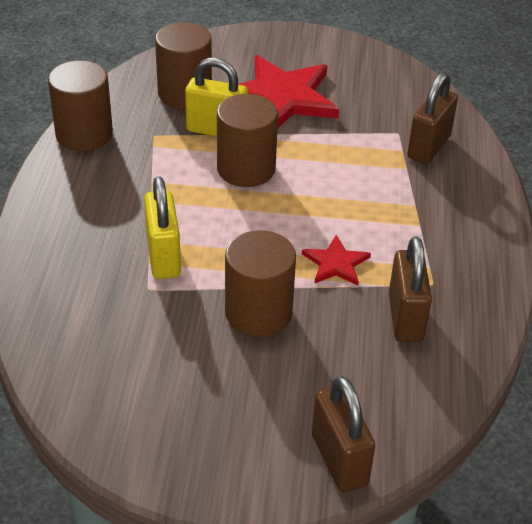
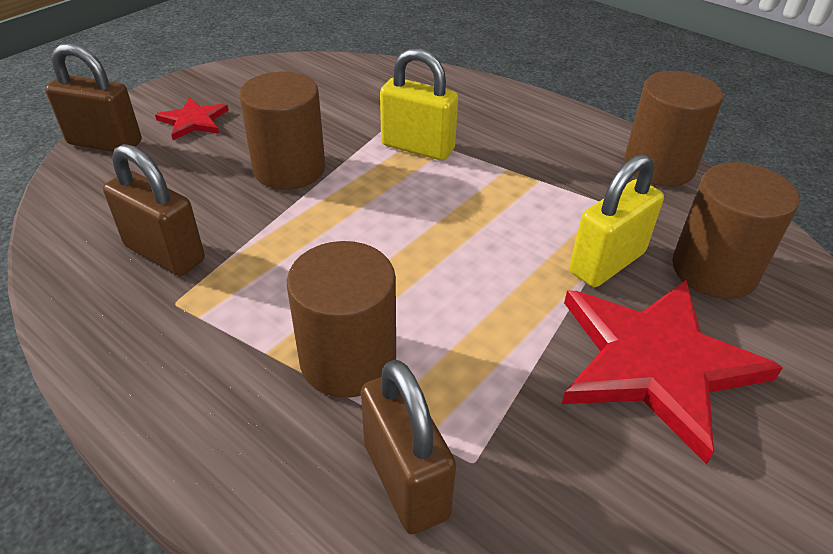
camera: 125 degrees right, 0 degrees up
(246, 169) = (508, 253): brown cylinder -> brown cylinder (348, 359)
(336, 263) = (290, 245): red star -> red star (193, 121)

